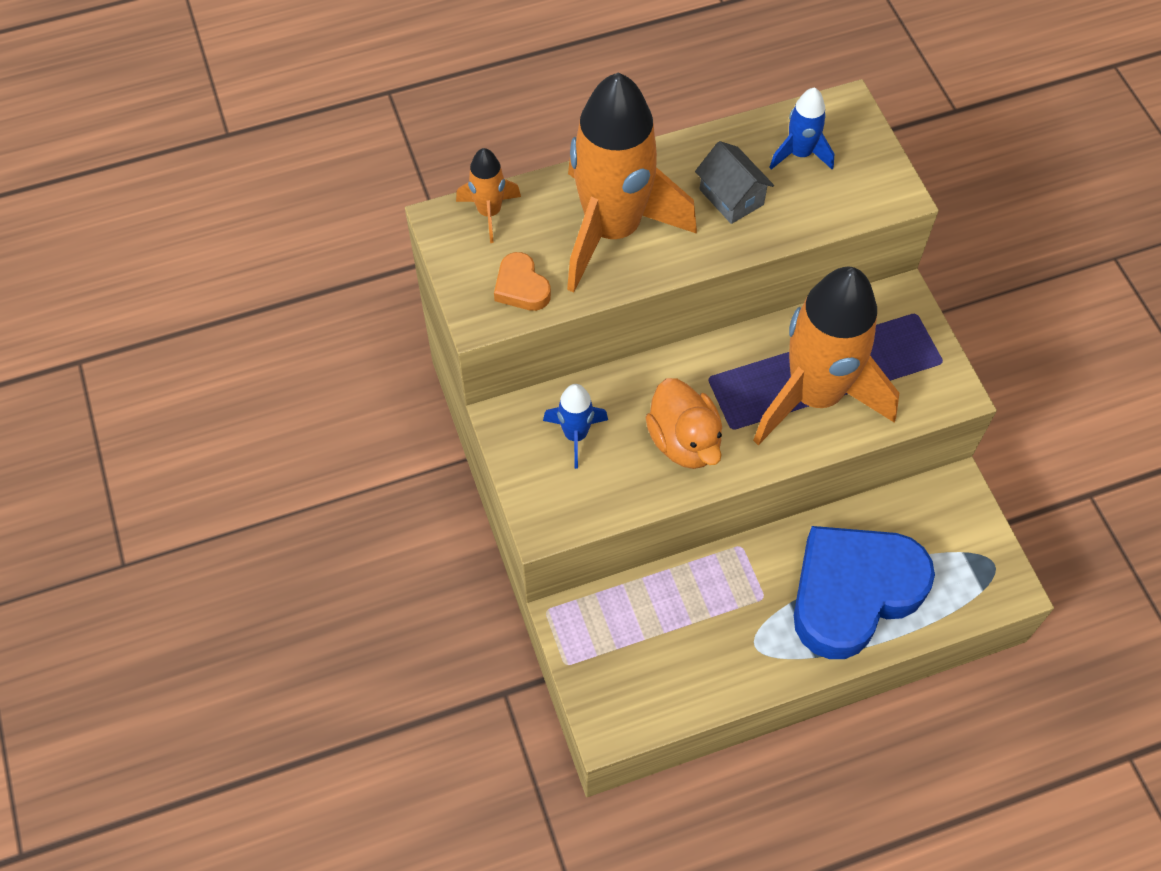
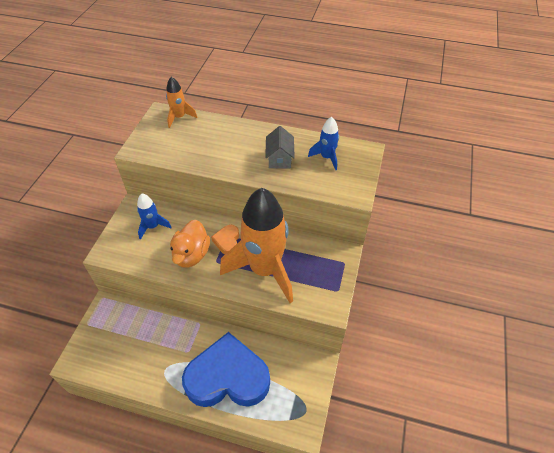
camera: 35 degrees right, 10 degrees down
(521, 287) = (161, 147): orange heart -> orange heart (227, 241)
(612, 230) = (218, 146): orange rocket -> none

